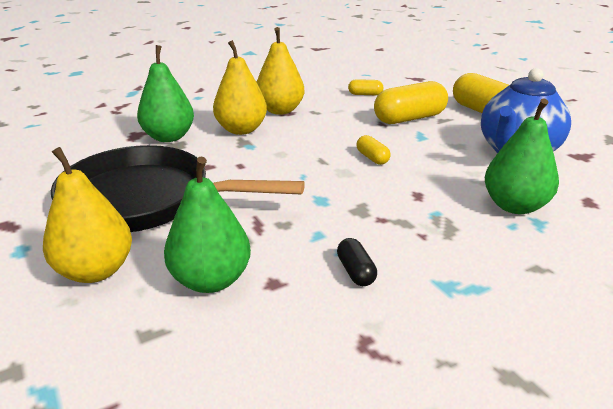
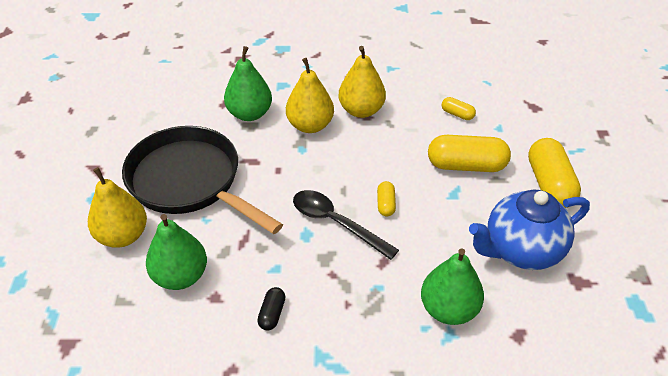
camera: 30 degrees right, 15 degrees up
(342, 183) = (336, 223): none -> black spoon

